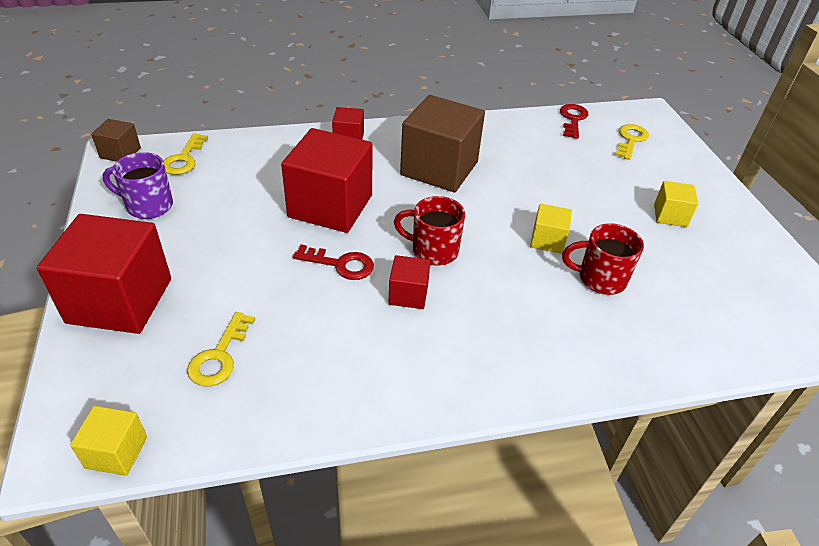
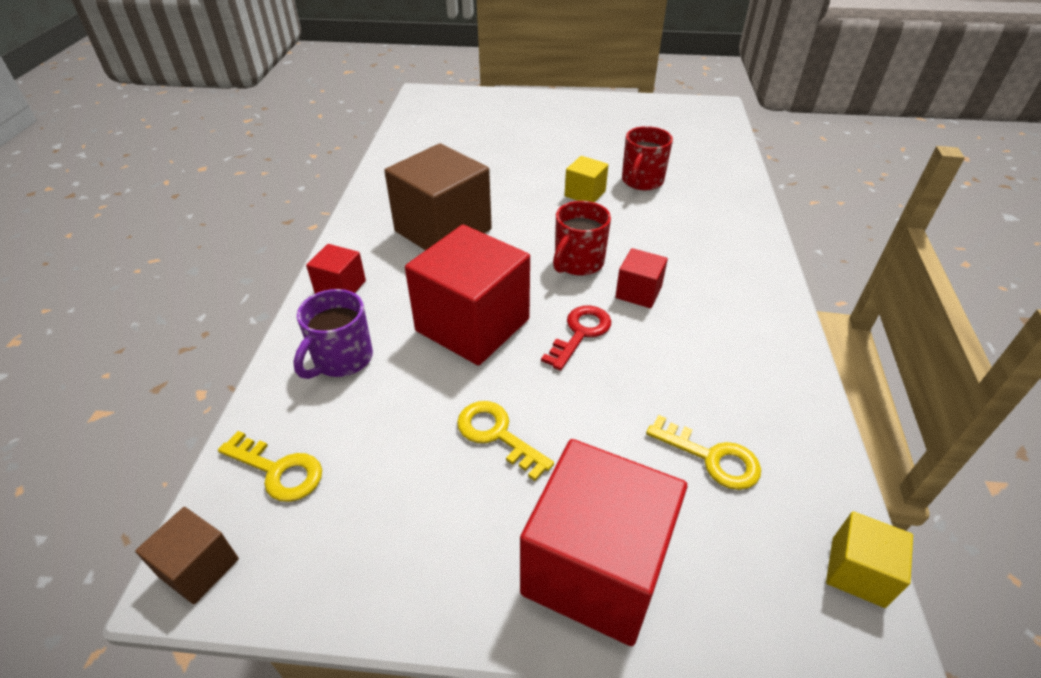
camera: 70 degrees left, 0 degrees up
(148, 206) = (383, 526): purple mug -> purple mug (341, 359)
(573, 119) = (408, 133): red key -> none
(630, 140) = (461, 115): yellow key -> yellow key (497, 435)
(670, 215) = (573, 128): yellow cube -> none

